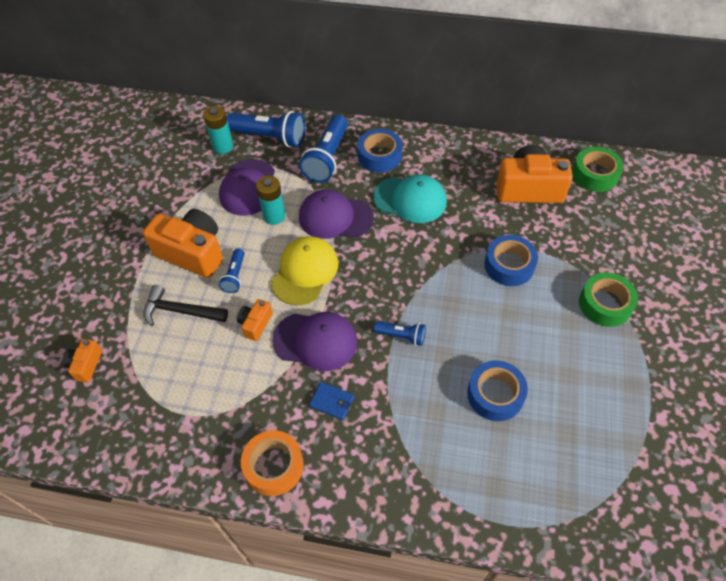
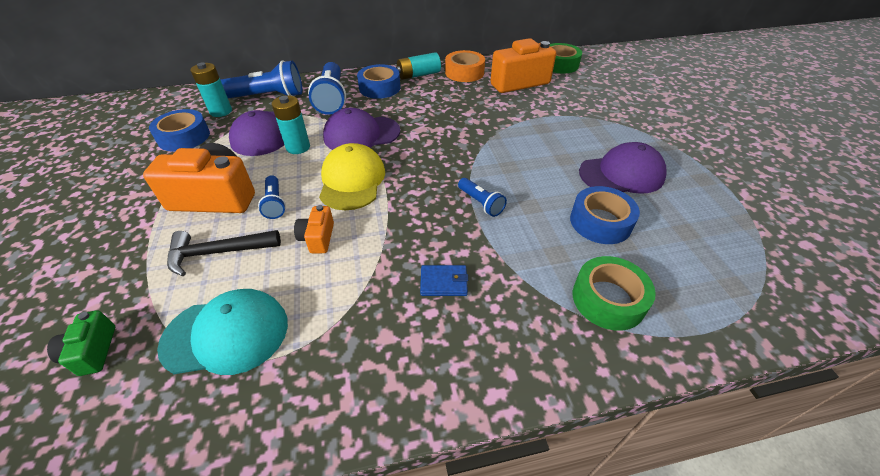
camera: 25 degrees left, 10 degrees down
(86, 365) = (92, 351): orange camera -> green camera
(274, 466) = (410, 376): orange tape -> orange tape (464, 72)
(315, 341) = (394, 233): purple cap -> purple cap (621, 174)
(402, 336) = (481, 203): blue flashlight -> blue flashlight turned 60 degrees clockwise
(410, 199) = (424, 108): turquoise cap -> turquoise cap (226, 334)
(428, 147) = (418, 75): none -> turquoise battery
(509, 265) = (538, 129): blue tape -> blue tape (184, 137)
(605, 304) = (633, 134): green tape -> green tape (608, 299)

